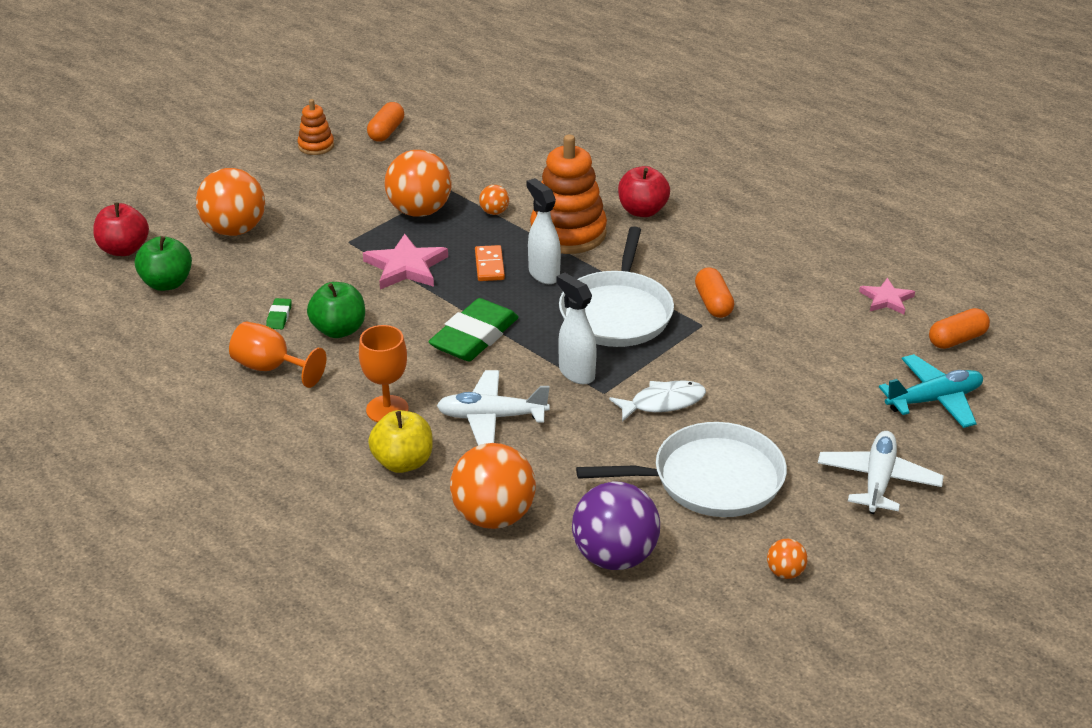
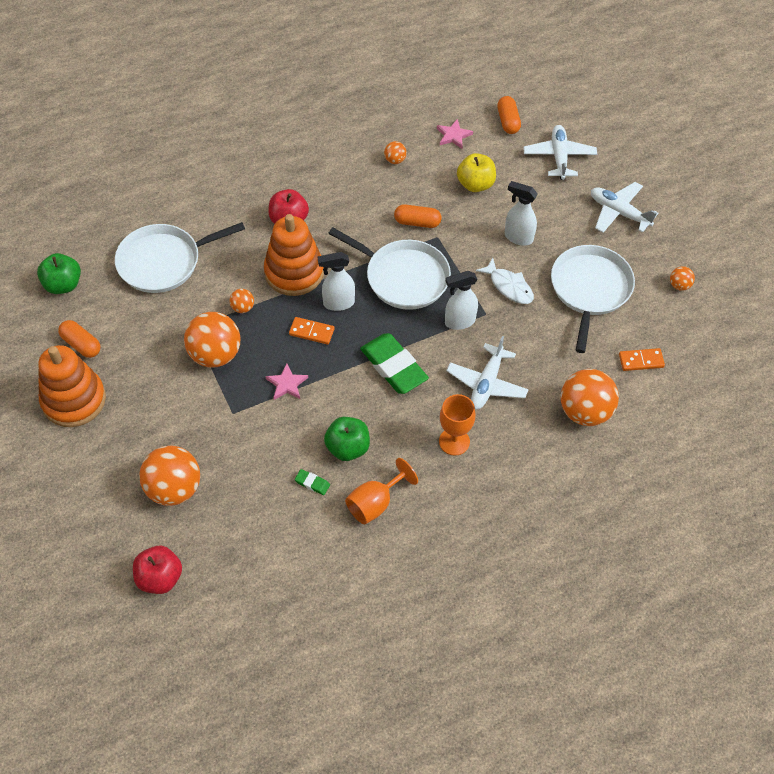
camera: 70 degrees left, 20 degrees up
(167, 283) = (228, 554): green apple -> green apple (63, 285)
(316, 146) = (74, 400): orange stacking toy -> orange stacking toy, size x1.96
(403, 462) = (514, 447): yellow apple -> yellow apple (475, 184)
(406, 266) = (287, 384): pink star -> pink star, size x0.62
(524, 149) = (164, 262): none -> white pan
(614, 556) = (641, 361): purple ball -> orange domino
(663, 402) = (509, 286): white fish -> white fish turned 135 degrees clockwise
(754, 393) = (518, 237): none -> white spray bottle
(801, 263) = (395, 160): none -> orange ball
(934, 400) = (559, 157): turquoise plane -> white plane

